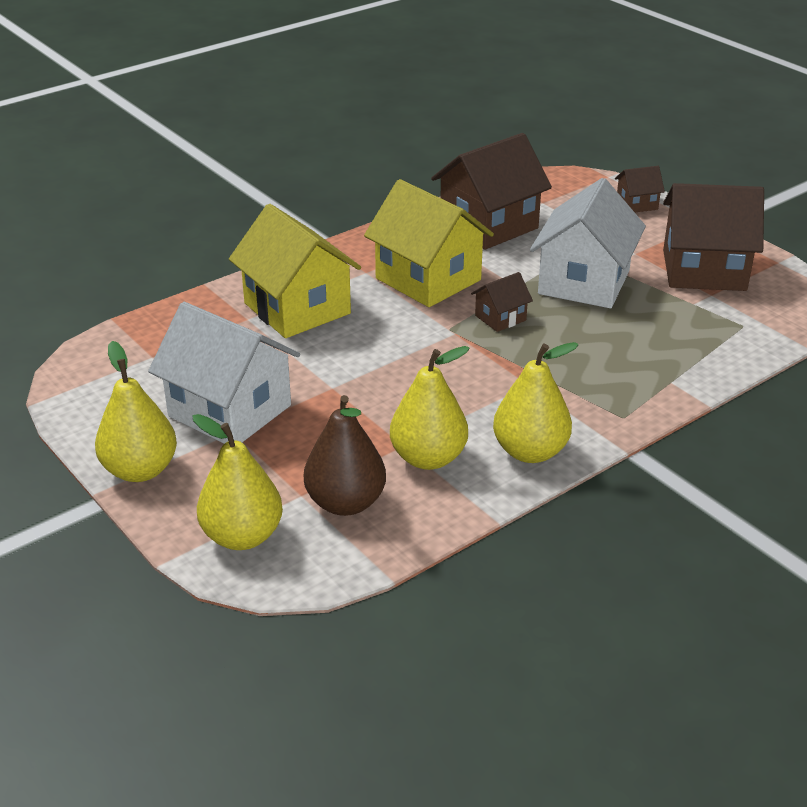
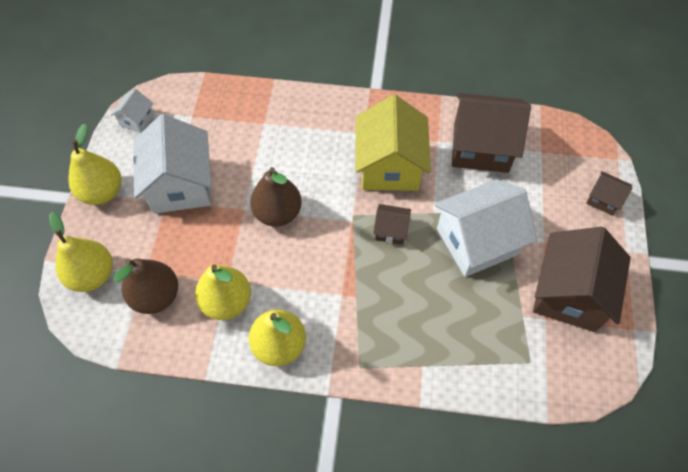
camera: 45 degrees right, 25 degrees up
(86, 394) = (137, 120): none -> white house
(297, 308) = (295, 135): yellow house -> none
(372, 369) = (277, 213): none -> brown pear
(703, 270) = (569, 294): brown house -> brown house turned 60 degrees clockwise

